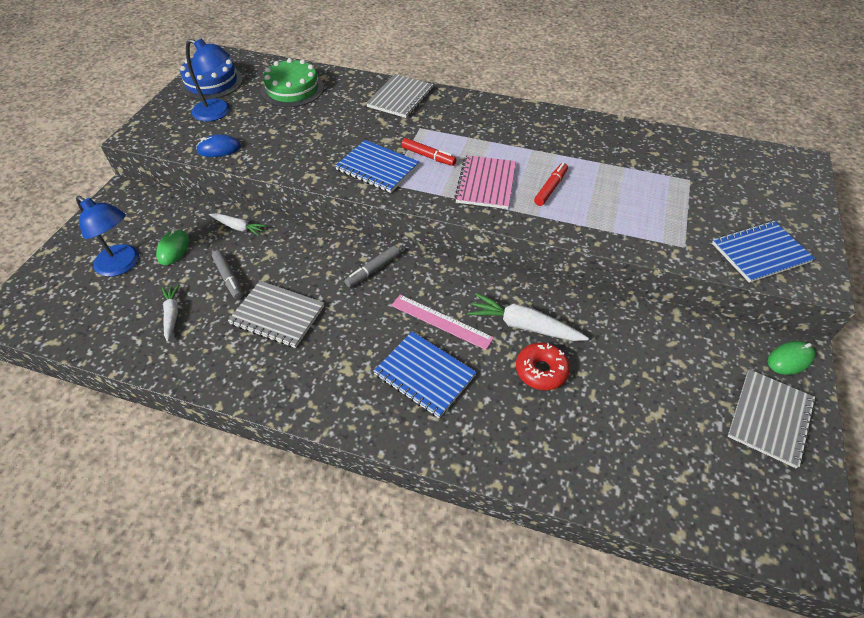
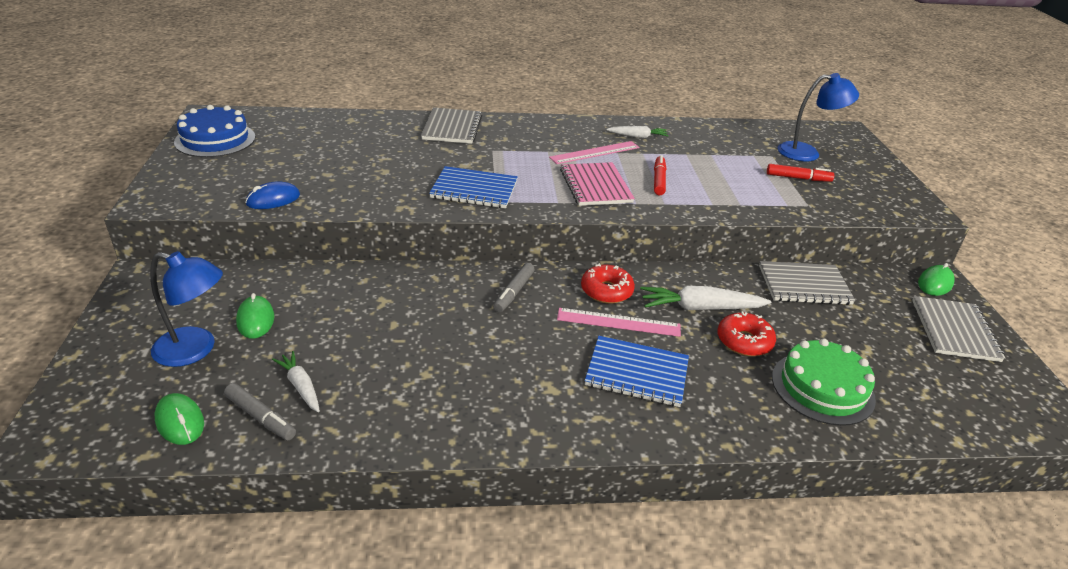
camera: 25 degrees left, 15 degrees down
(84, 321) = (180, 421): none -> green mouse
(218, 112) = (246, 166): blue lamp -> blue lamp (807, 152)
(229, 278) = (349, 334): grey marker -> grey marker (260, 417)
(238, 227) = (326, 283): white carrot -> white carrot (638, 136)
(277, 315) = (435, 357): grey notebook -> grey notebook (804, 285)
(292, 89) = (323, 134): green cake -> green cake (822, 388)
(428, 156) = (520, 172): red marker -> red marker (798, 178)
(451, 287) = (606, 291): none -> red donut
(510, 146) = (595, 152): none -> pink ruler
(760, 253) = (869, 199): blue notebook -> none

